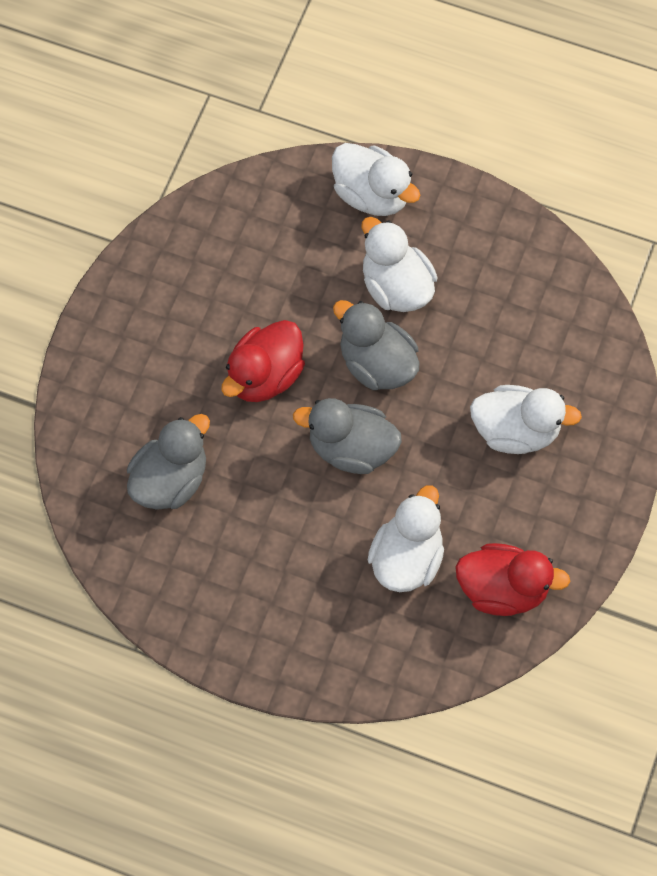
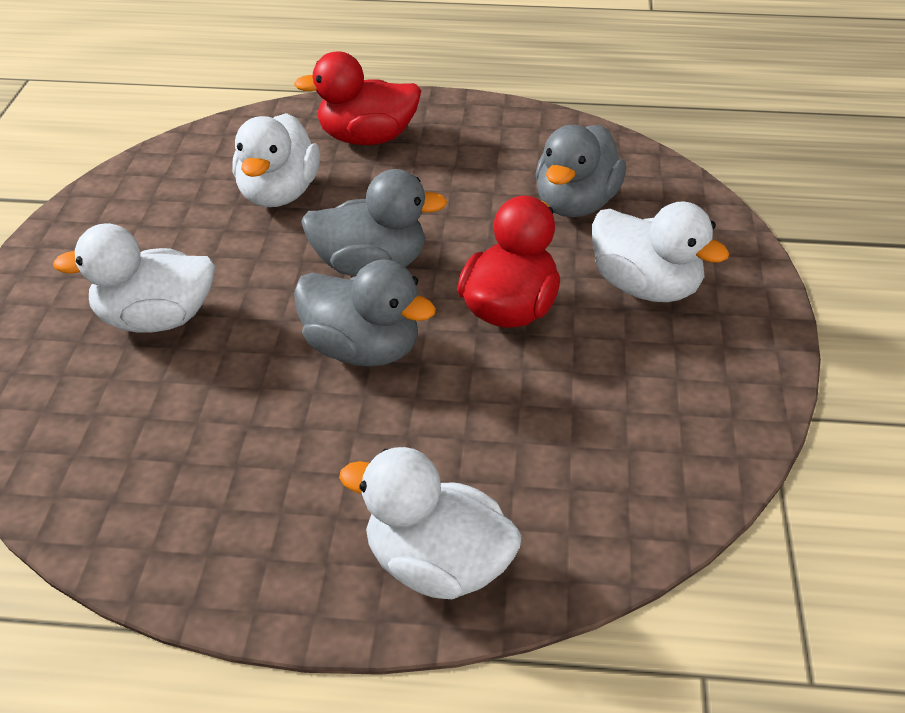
camera: 165 degrees right, 25 degrees down
(396, 287) = (359, 443): white duck -> white duck (646, 287)
(503, 589) = (163, 191): red duck -> red duck (367, 138)

